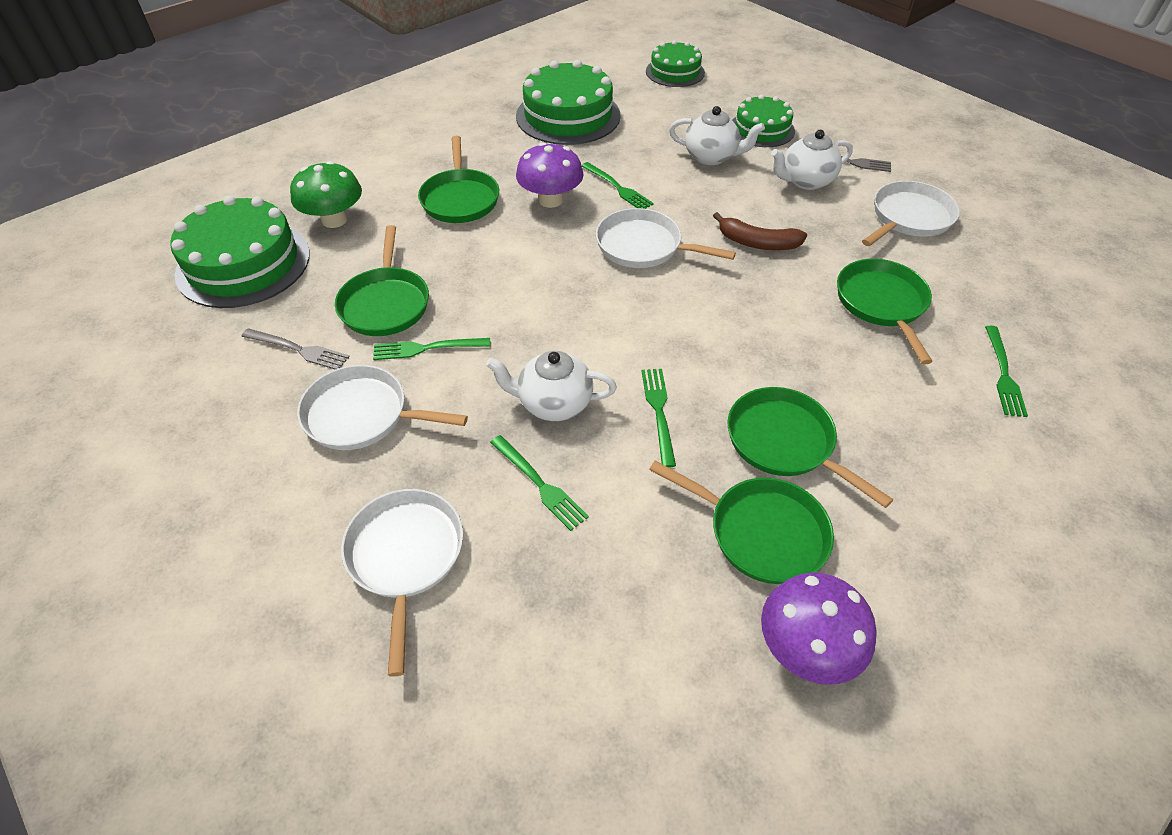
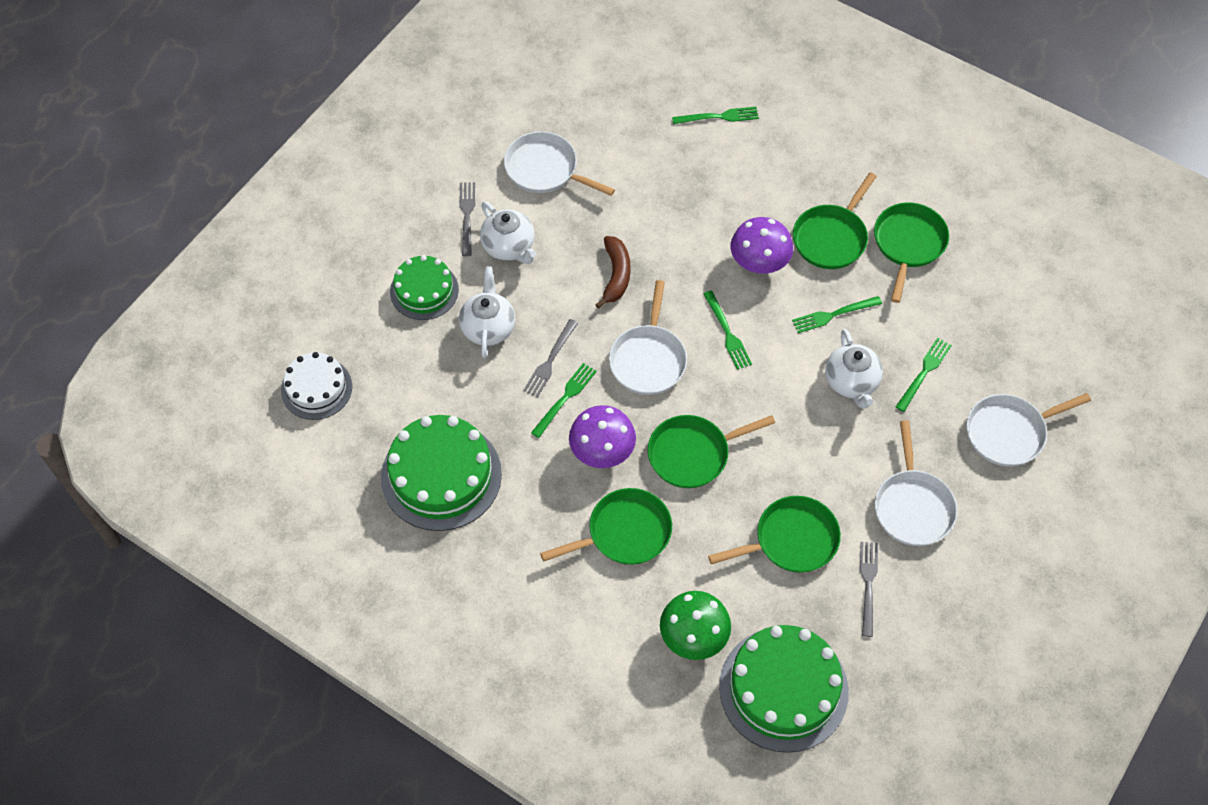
camera: 105 degrees left, 10 degrees up
(426, 348) = (831, 488): green fork -> green fork (728, 333)
(662, 185) = (550, 361): none -> grey fork
(675, 72) = (316, 388): green cake -> white cake
(806, 647) = (974, 216): purple mushroom -> purple mushroom (759, 262)
(882, 304) = (667, 186): green pan -> green pan (693, 454)

